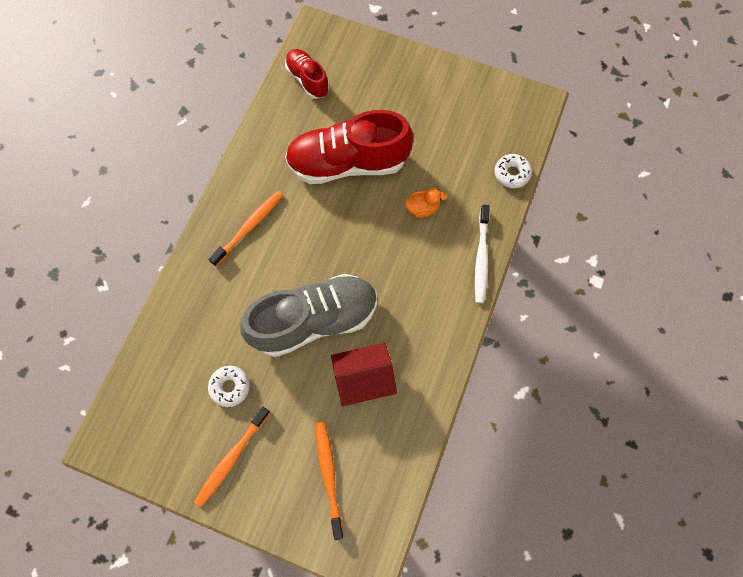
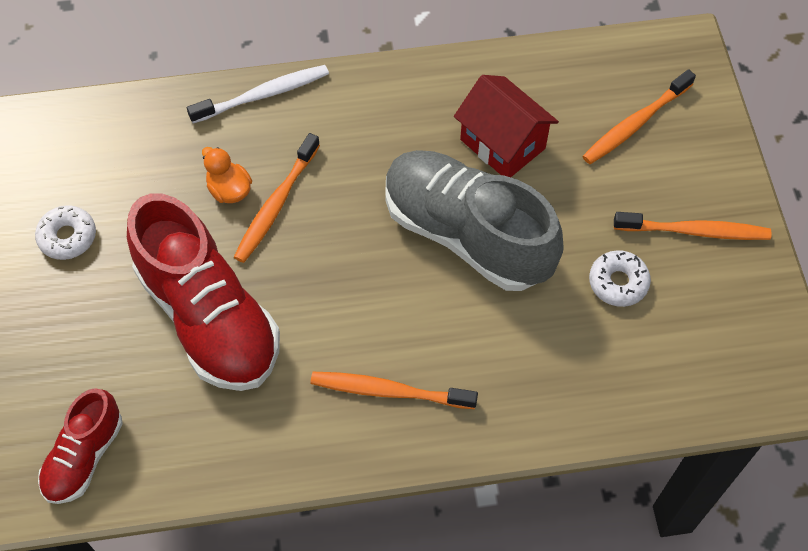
camera: 120 degrees left, 10 degrees down
(398, 227) = (276, 205): none -> orange toothbrush
(511, 174) = (116, 113): white donut -> white donut (67, 237)

